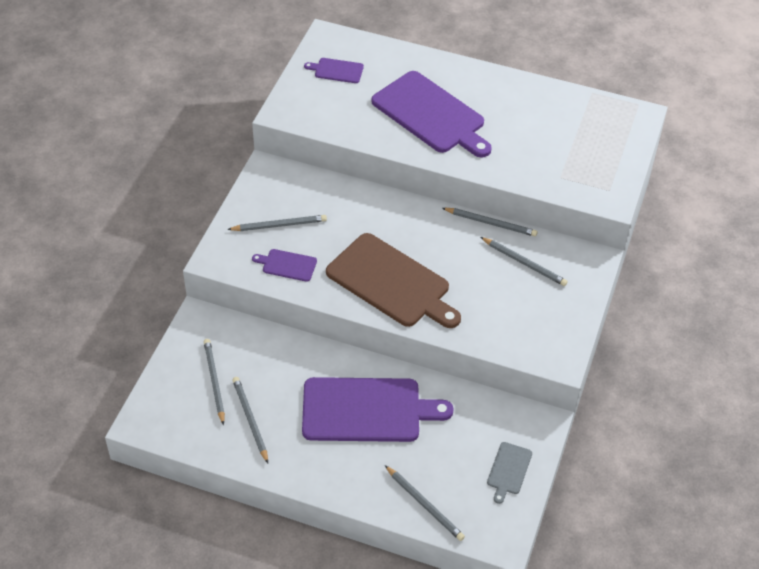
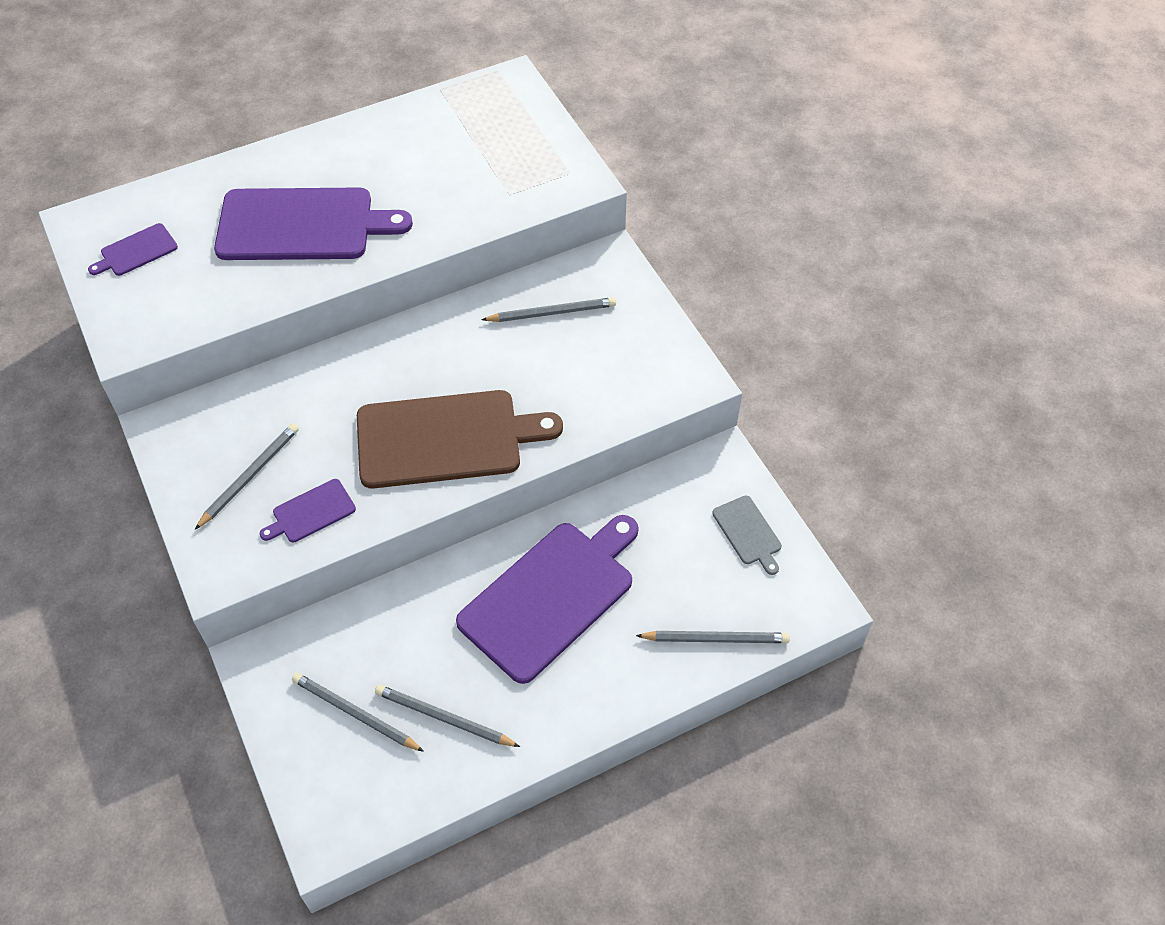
camera: 45 degrees left, 5 degrees up
(491, 223) = (473, 298): grey pencil -> none

